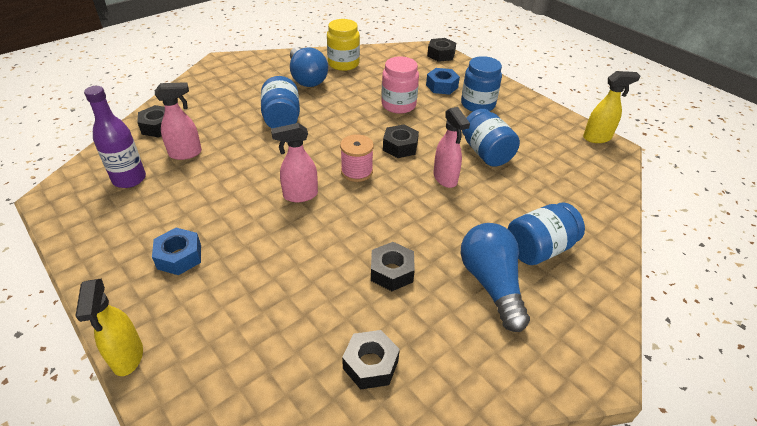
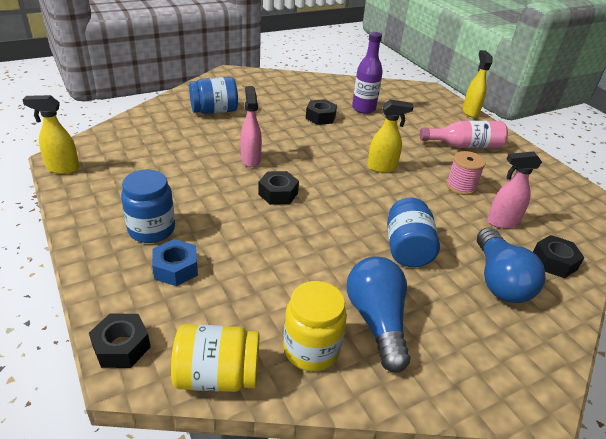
camera: 170 degrees left, 5 degrees down
(129, 179) = (541, 205): purple bottle -> purple bottle (363, 109)
(179, 257) = (464, 146): blue nut -> pink bottle
(300, 195) = (382, 168): pink spray bottle -> yellow spray bottle
(357, 171) = (329, 178): pink spool -> pink spool (461, 186)
(370, 364) = (343, 91): black nut -> none
(387, 51) = (217, 376): none -> yellow jar
(398, 105) = (255, 246): pink jar -> none
(486, 153) = (194, 173): blue jar -> none
(491, 284) = (260, 103): blue light bulb -> blue light bulb (499, 280)

